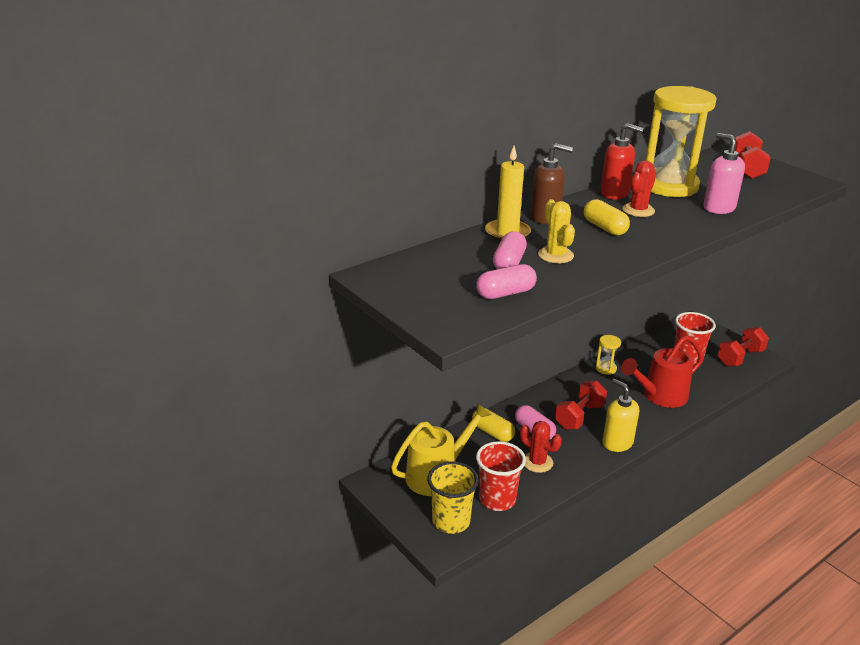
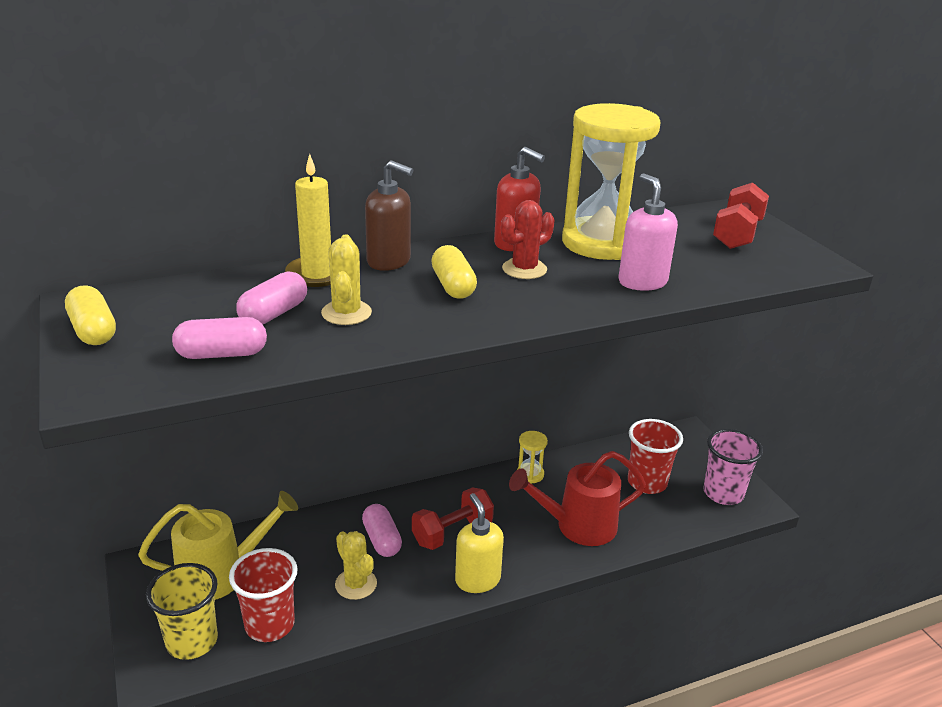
camera: 15 degrees right, 0 degrees up
(492, 433) = (328, 532): yellow capsule -> yellow capsule (93, 331)
(537, 462) = (356, 584): red cactus -> yellow cactus
(740, 357) = (723, 493): red dumbbell -> pink cup

